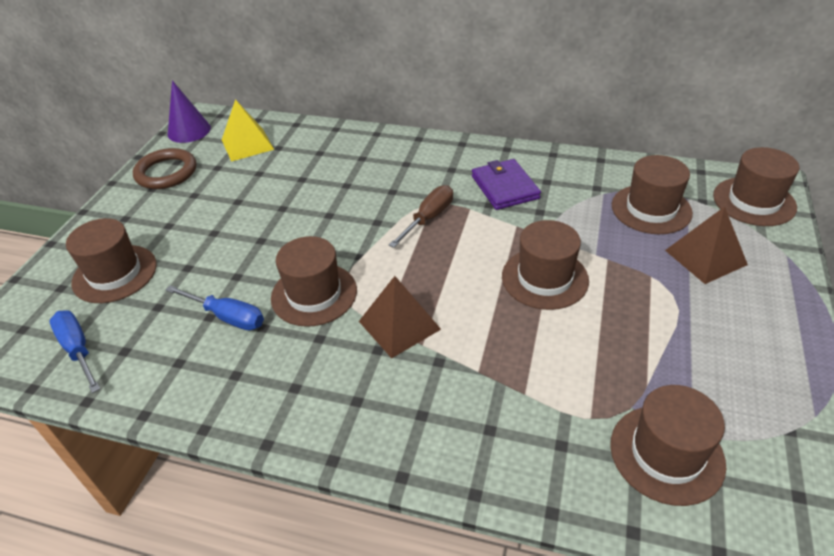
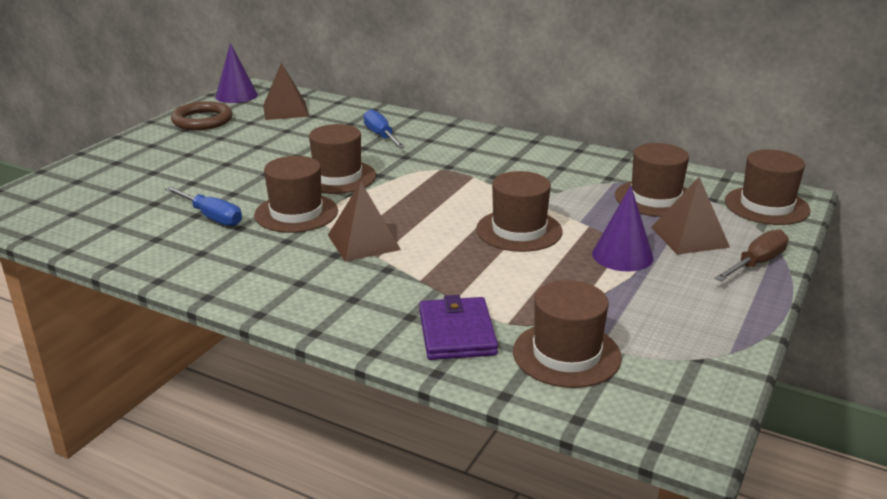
camera: 10 degrees right, 15 degrees down
(78, 349) = (74, 219): blue screwdriver -> blue screwdriver (380, 135)
(115, 273) = (127, 178): brown hat -> brown hat (337, 177)
(247, 144) = (285, 110): yellow pyramid -> brown pyramid
(429, 218) = (431, 178): brown screwdriver -> brown screwdriver (757, 263)
(505, 187) = (516, 166): purple wallet -> purple wallet (457, 332)
(656, 295) = (622, 255): none -> purple cone

